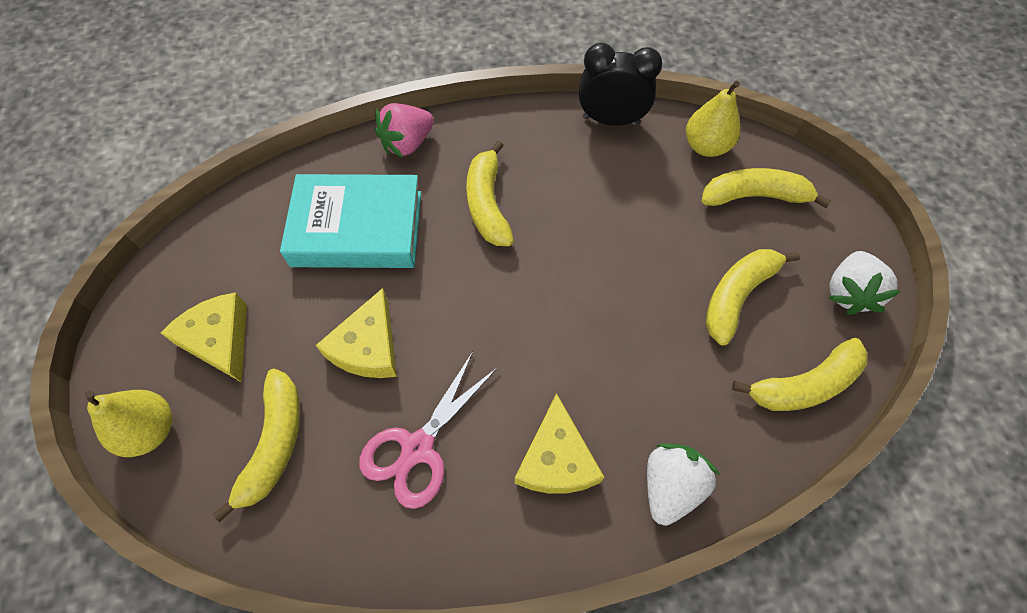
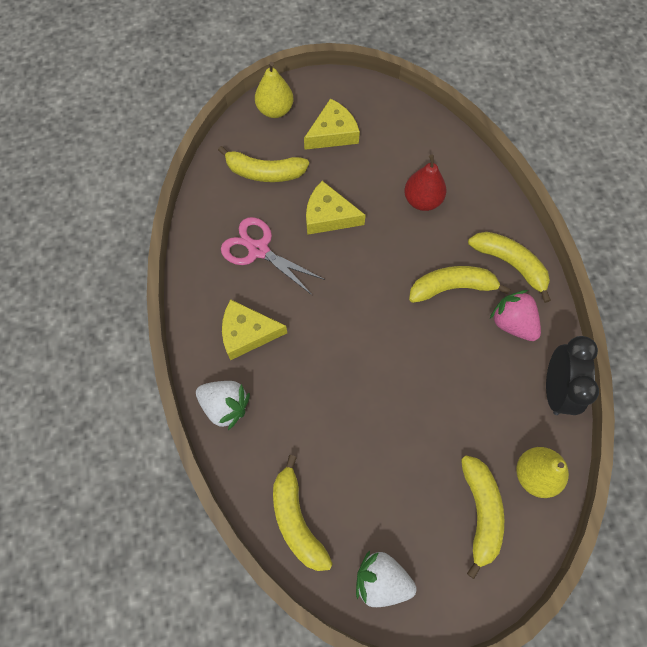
camera: 90 degrees right, 5 degrees up
(357, 229) = (422, 200): turquoise book -> red pear
(407, 143) = (506, 227): pink strawberry -> pink strawberry (512, 323)
(737, 296) = (375, 478): yellow banana -> yellow banana (510, 264)

